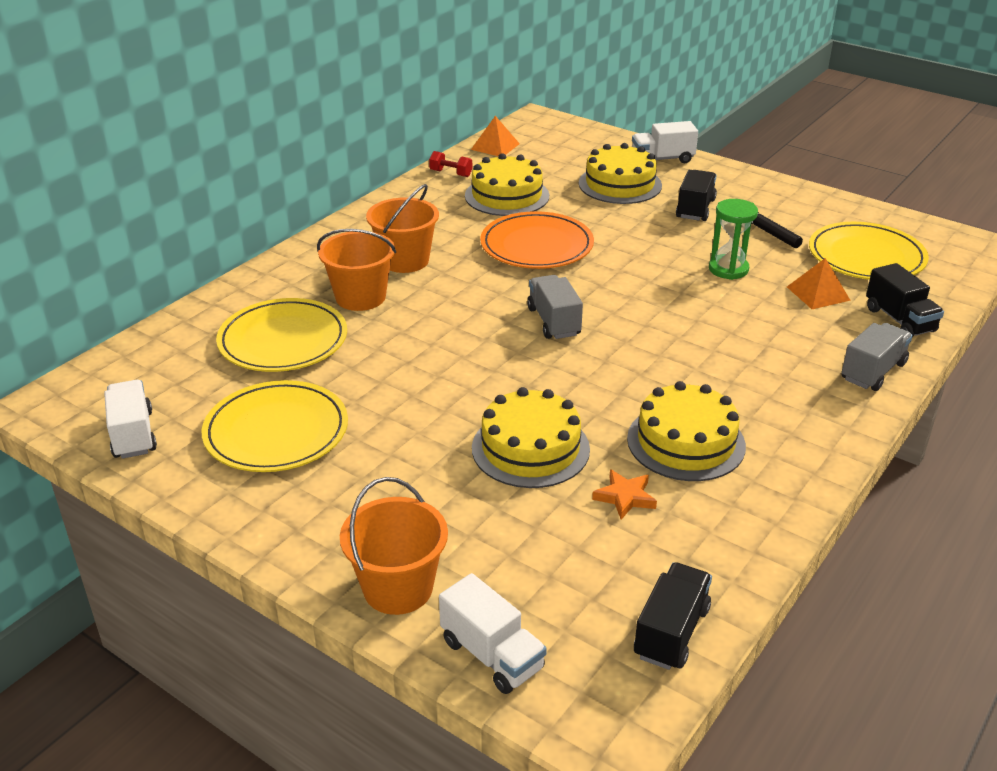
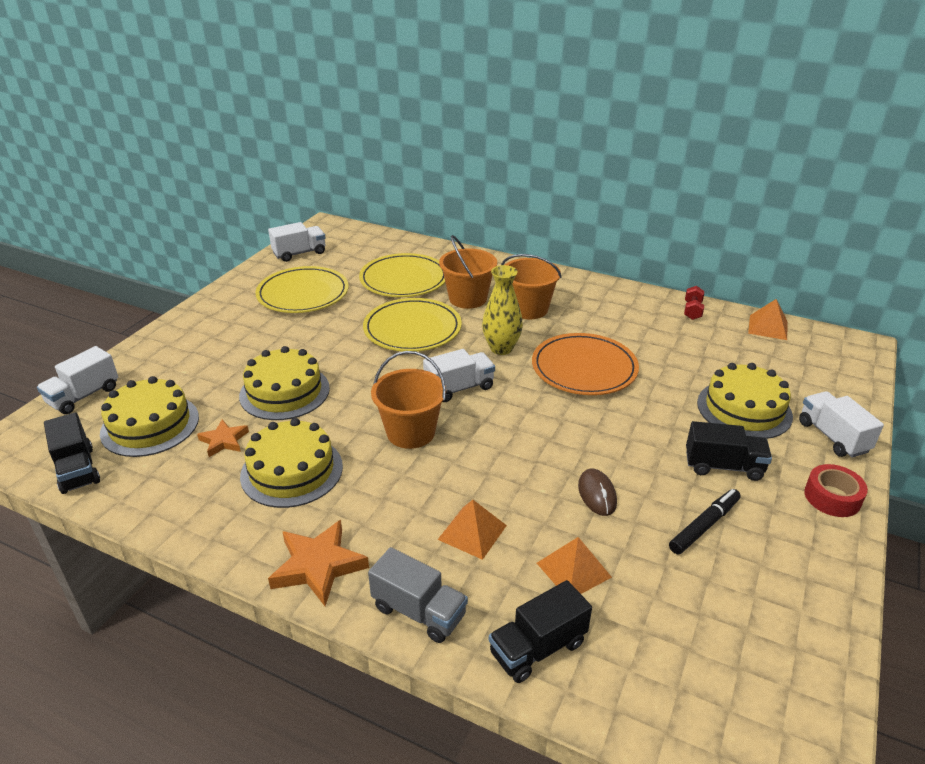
camera: 80 degrees right, 0 degrees up
(398, 588) = (150, 356): orange bucket -> orange bucket (410, 432)
(483, 287) = (501, 348): none -> yellow vase
(507, 196) = (670, 344): yellow cake -> yellow cake (150, 425)
(554, 321) = (459, 388): grey truck -> white truck
(671, 632) = (77, 470): black truck -> black truck turned 45 degrees clockwise
(728, 269) = (597, 494): green hourglass -> brown mouse
(733, 177) = (832, 497): none -> red tape
(777, 336) = (472, 532): none -> orange pyramid
(826, 425) = (318, 566): none -> orange star
(866, 257) = (687, 624): yellow plate -> yellow plate (412, 329)

